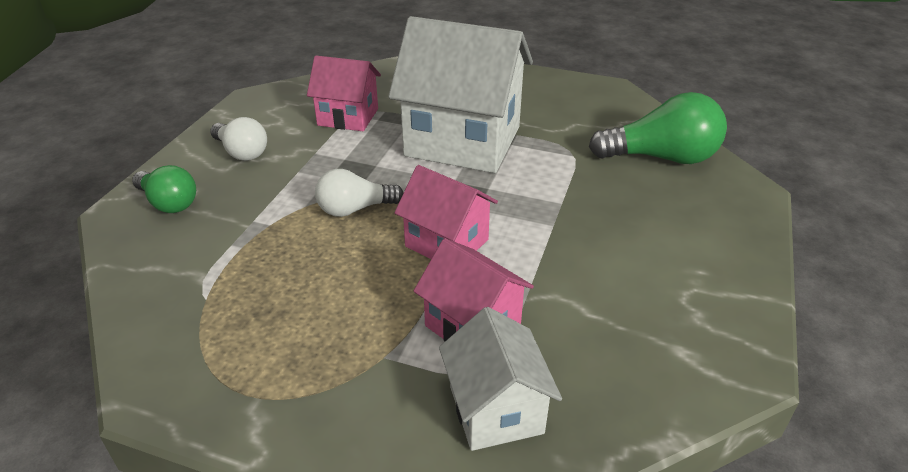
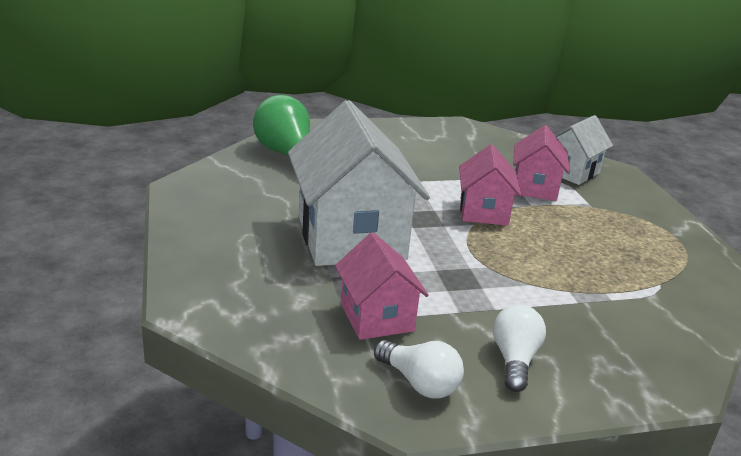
camera: 125 degrees left, 10 degrees down
(169, 203) = (629, 362): green light bulb -> none
(354, 209) = (501, 259): white light bulb -> white light bulb (419, 383)

